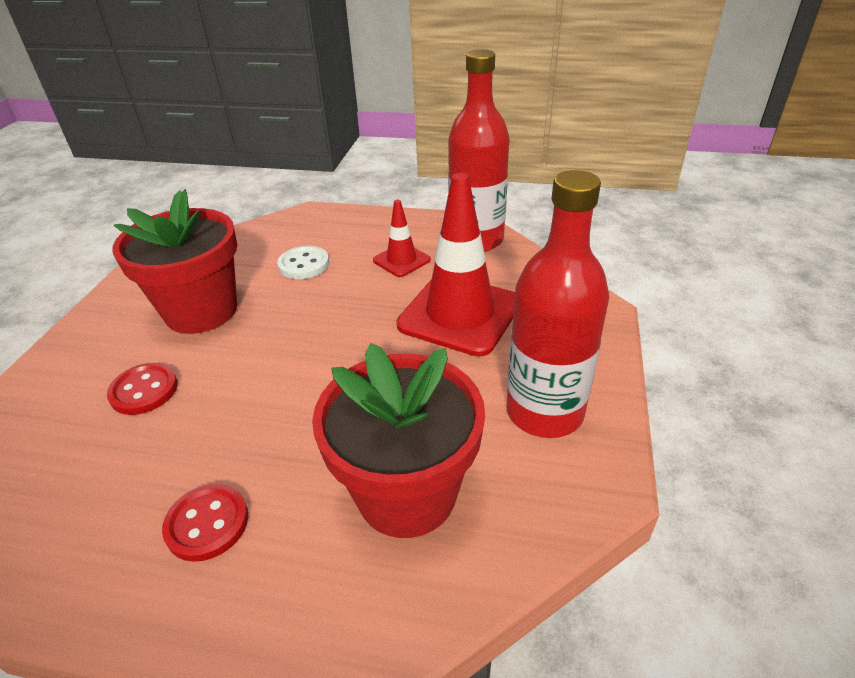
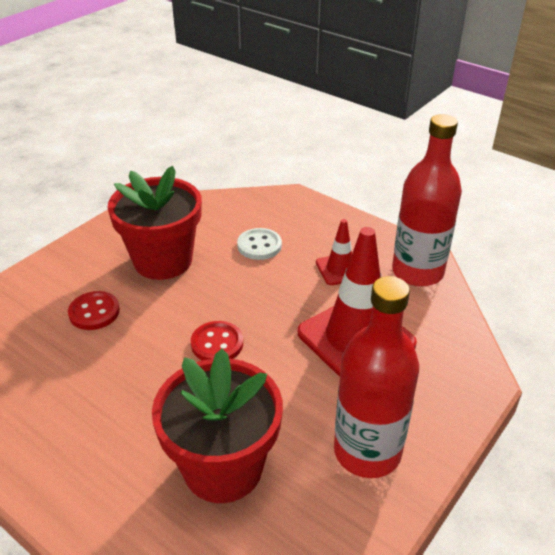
camera: 25 degrees right, 0 degrees up
(207, 523) = (85, 428): red button -> red button (217, 344)

